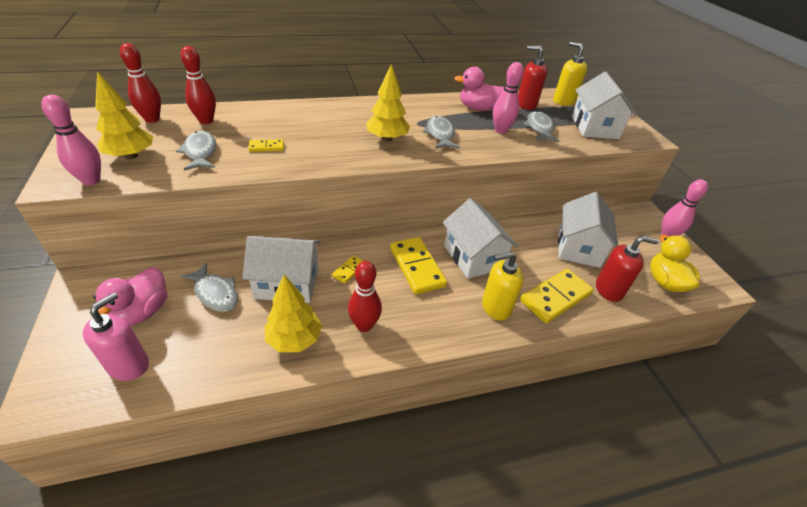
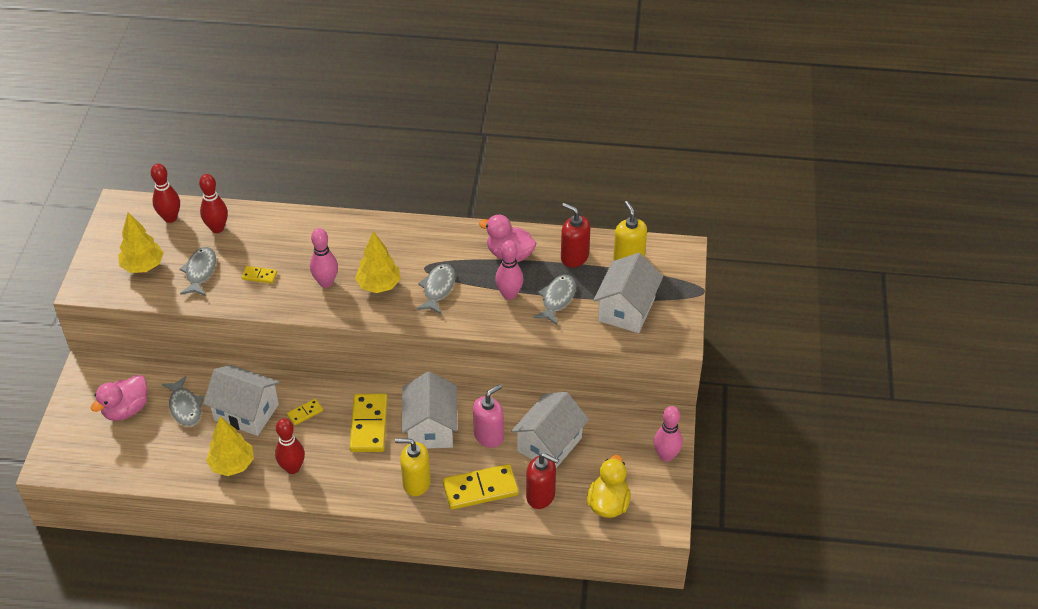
camera: 25 degrees right, 5 degrees up
(91, 180) = (108, 290): pink bowling pin -> pink bowling pin (326, 282)
(129, 365) = (108, 452): pink soap dispenser -> pink soap dispenser (489, 436)

